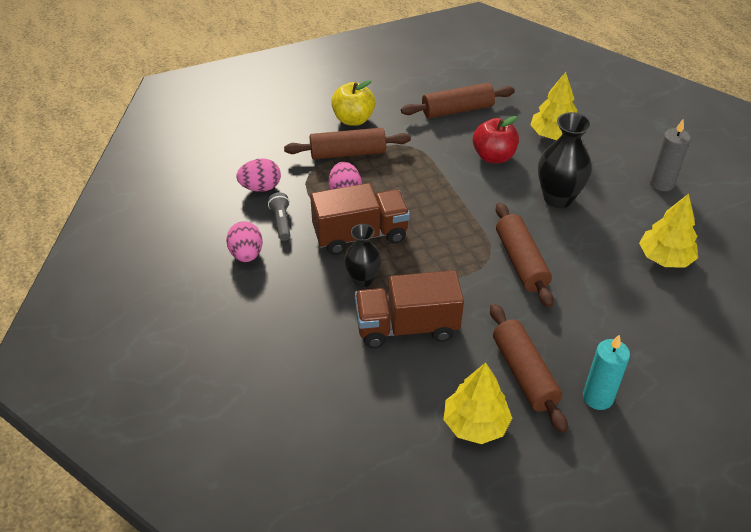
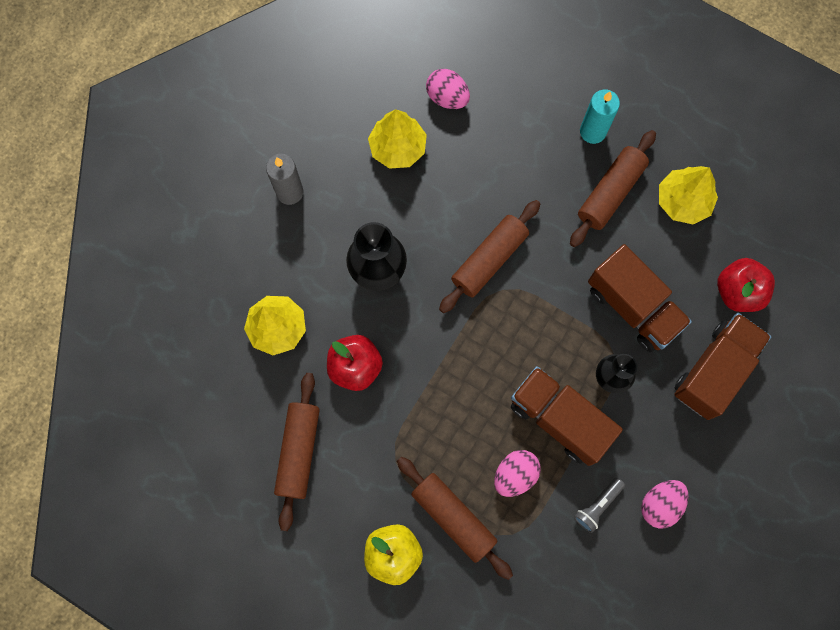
camera: 125 degrees left, 30 degrees up
(260, 187) = (568, 566): pink egg -> pink egg (447, 97)
(306, 348) = (714, 370): none -> brown truck
(356, 409) = (738, 291): none -> red apple
(457, 110) = (298, 452): brown rolling pin -> brown rolling pin turned 60 degrees clockwise

